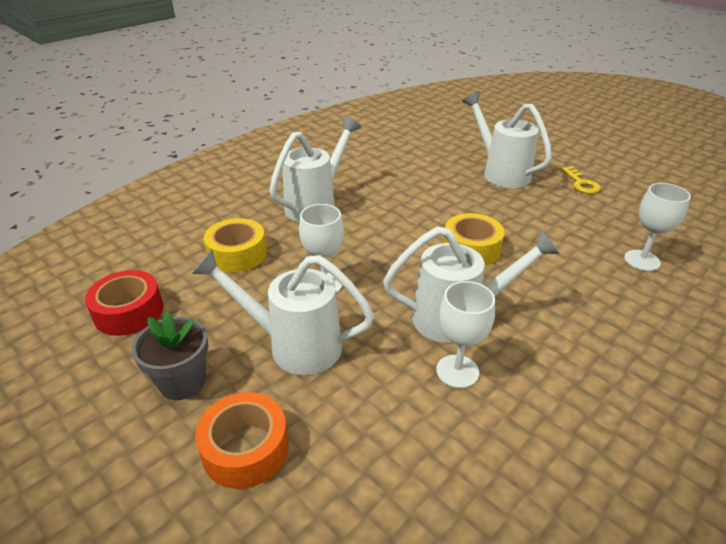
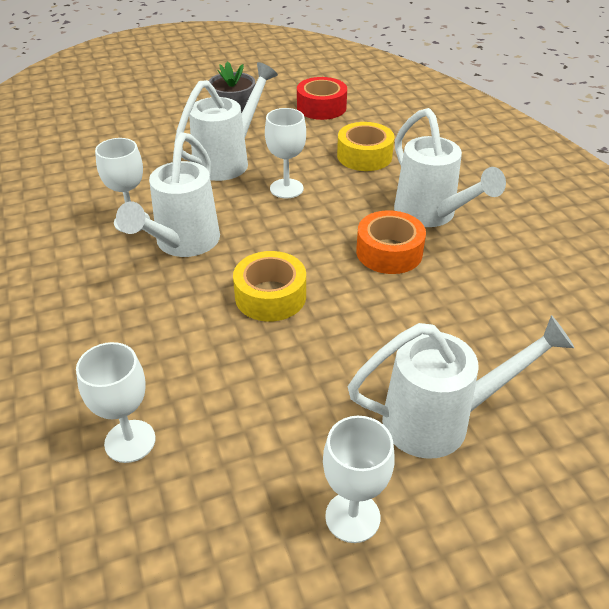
camera: 115 degrees right, 5 degrees up
(245, 449) = (162, 131): orange tape -> orange tape (389, 252)
(581, 183) = (352, 517): yellow key -> white goblet

